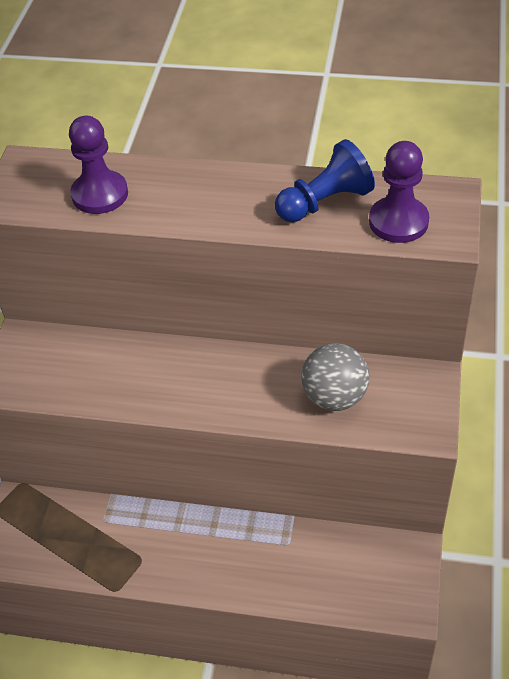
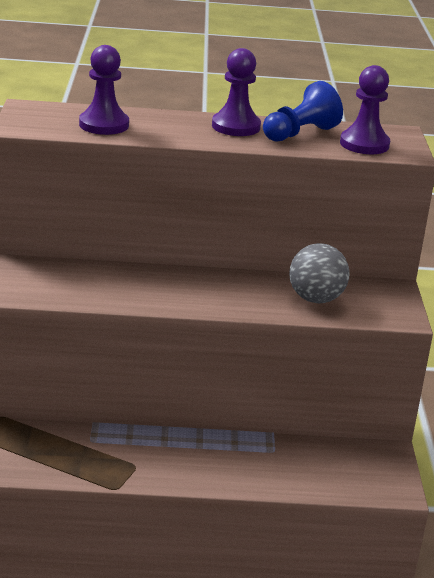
camera: 15 degrees left, 20 degrees down
(252, 191) = (236, 126): none -> purple pawn

